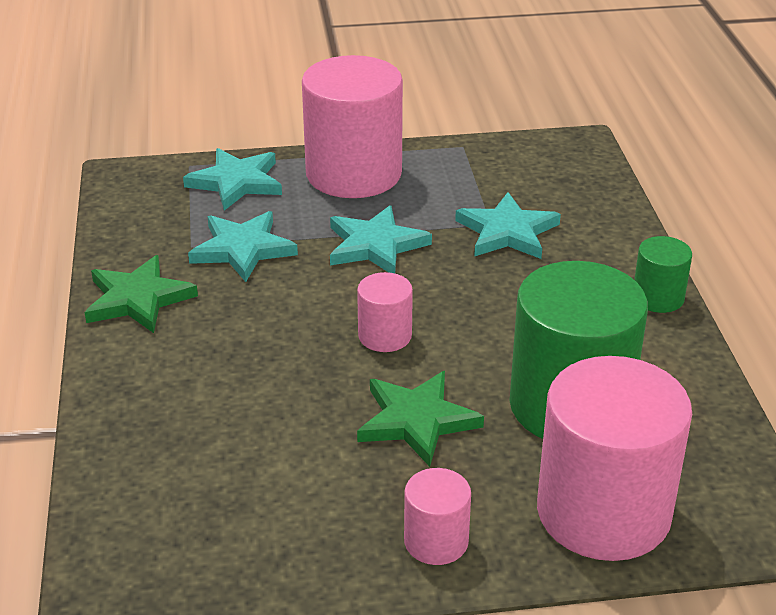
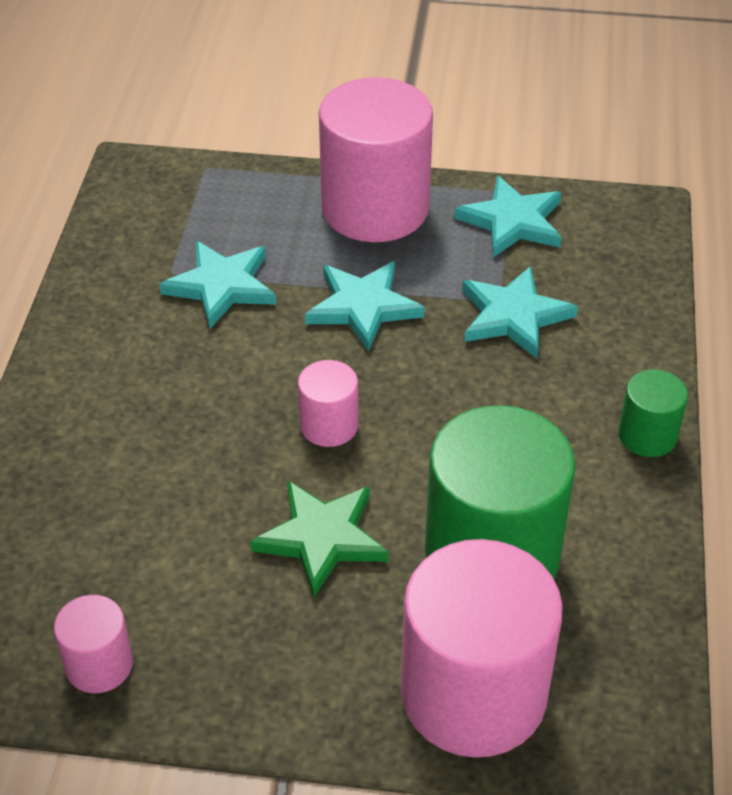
camera: 15 degrees right, 10 degrees up
(138, 299) = (93, 329): green star -> none
(236, 182) = (246, 198): turquoise star -> turquoise star (512, 222)
(436, 541) = (285, 688): pink cylinder -> pink cylinder (99, 665)

